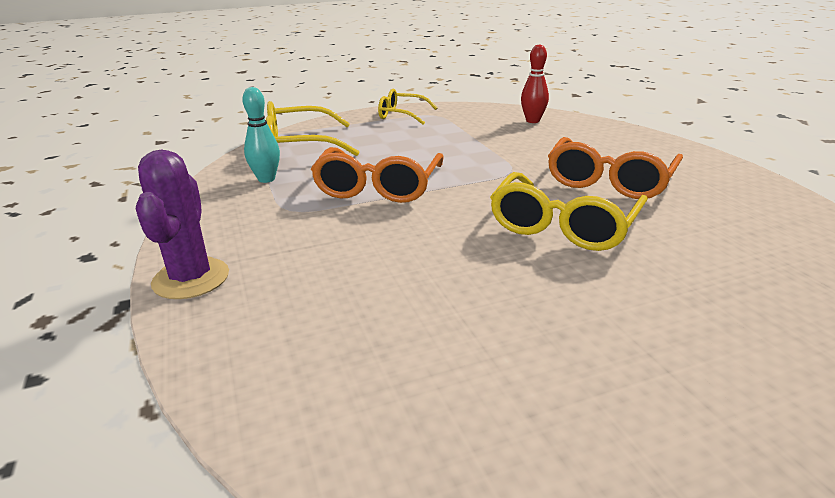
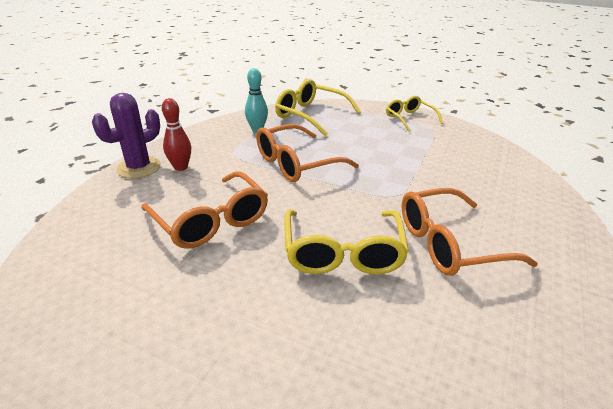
camera: 45 degrees right, 5 degrees up
(405, 271) = (211, 221): none -> orange glasses
(532, 121) = (498, 165): red bowling pin -> red bowling pin (181, 167)
(563, 226) = (343, 253): yellow glasses -> yellow glasses turned 75 degrees counterclockwise

